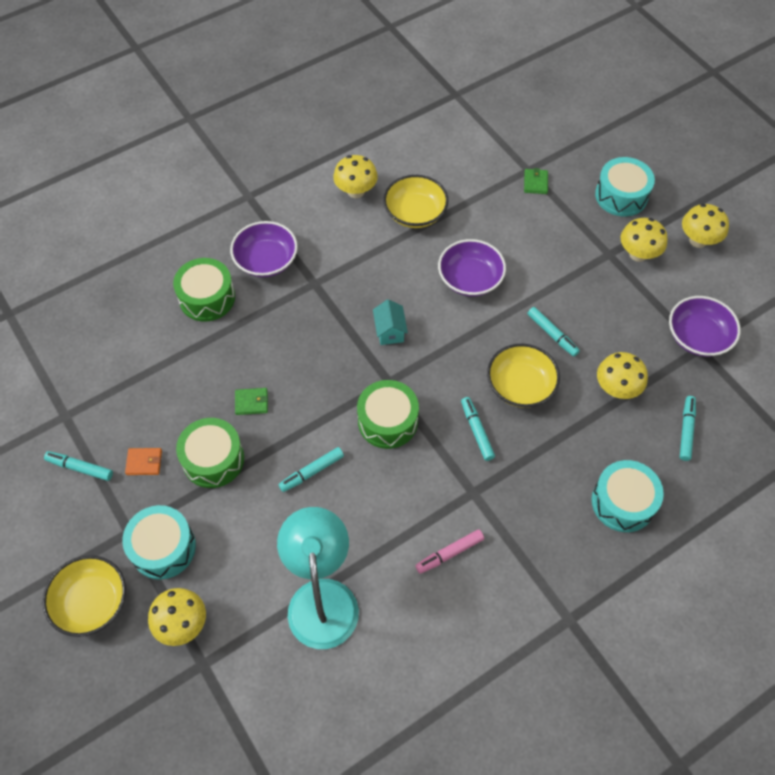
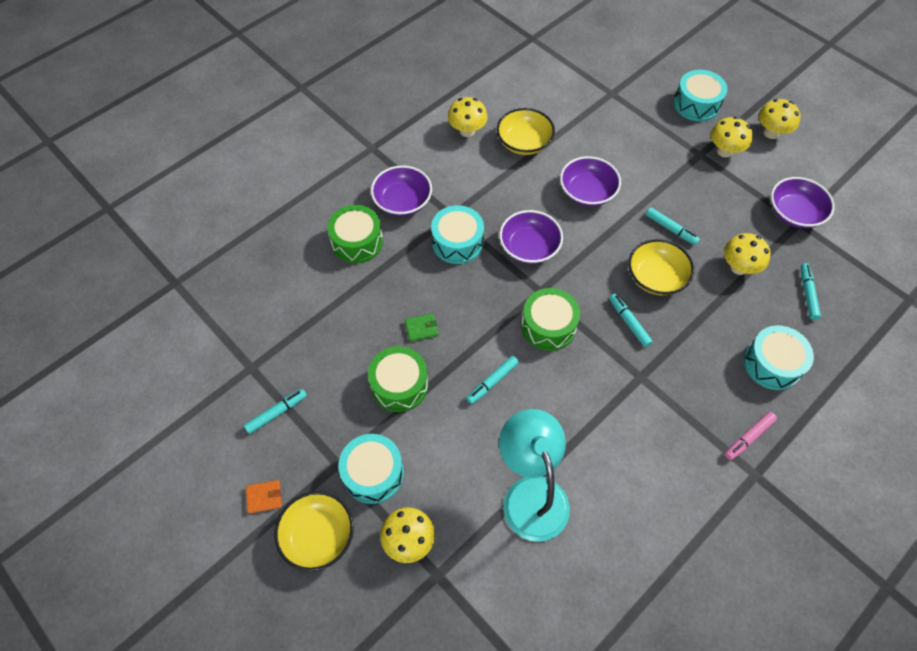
camera: 10 degrees left, 0 degrees up
(80, 468) = (277, 413): turquoise marker -> turquoise marker turned 135 degrees clockwise
(144, 462) = (336, 398): orange wallet -> orange wallet (264, 497)
(313, 314) = (457, 242): none -> turquoise drum
(390, 331) = (529, 247): turquoise house -> purple bowl
(449, 553) = (634, 434): pink marker -> pink marker (748, 437)
(535, 183) = (621, 103): green wallet -> none

